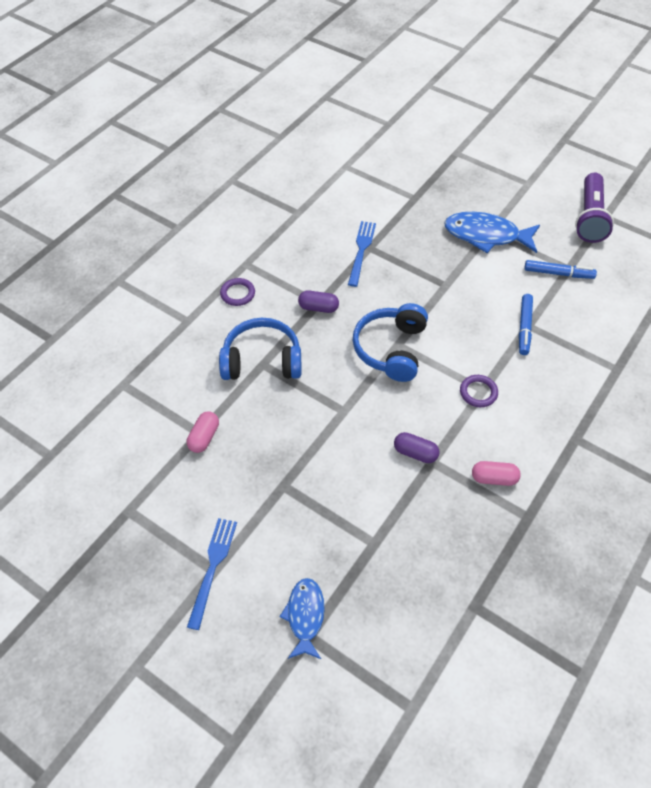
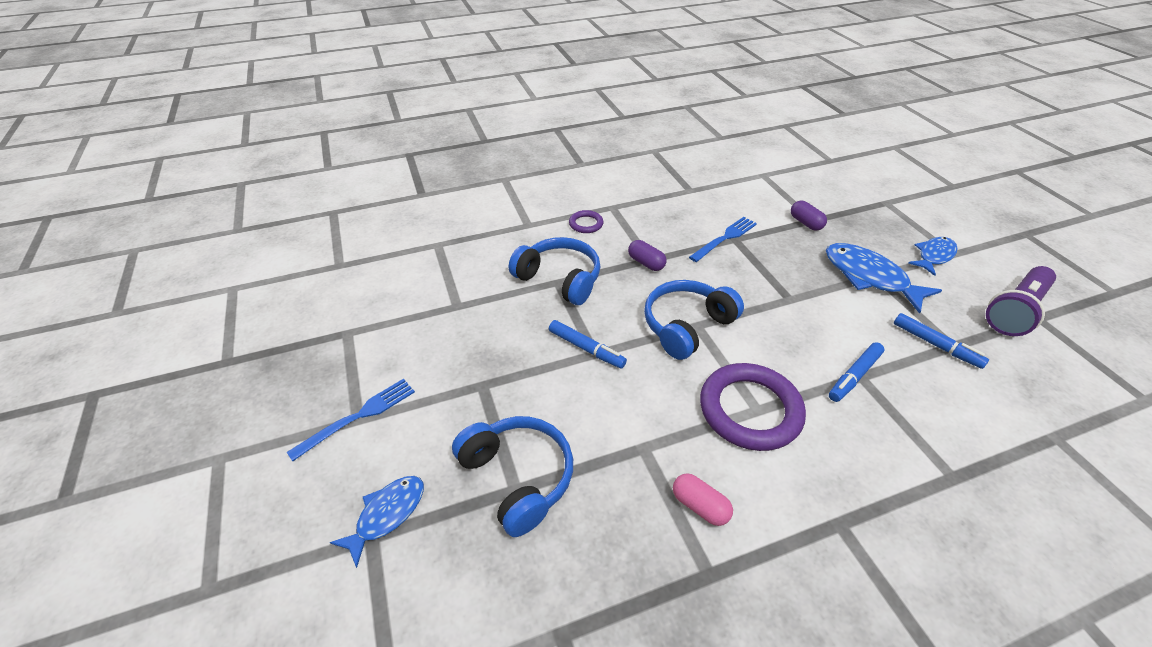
camera: 35 degrees right, 10 degrees down
(204, 437) = (457, 311): pink capsule -> none
(334, 410) = (586, 348): none -> blue marker
(369, 534) = (518, 477): none -> blue headphones
(415, 453) = (632, 429): purple capsule -> purple capsule (805, 223)
(478, 392) = (750, 410): purple ring -> purple ring, size x2.13
(517, 192) = (934, 256): none -> blue fish

